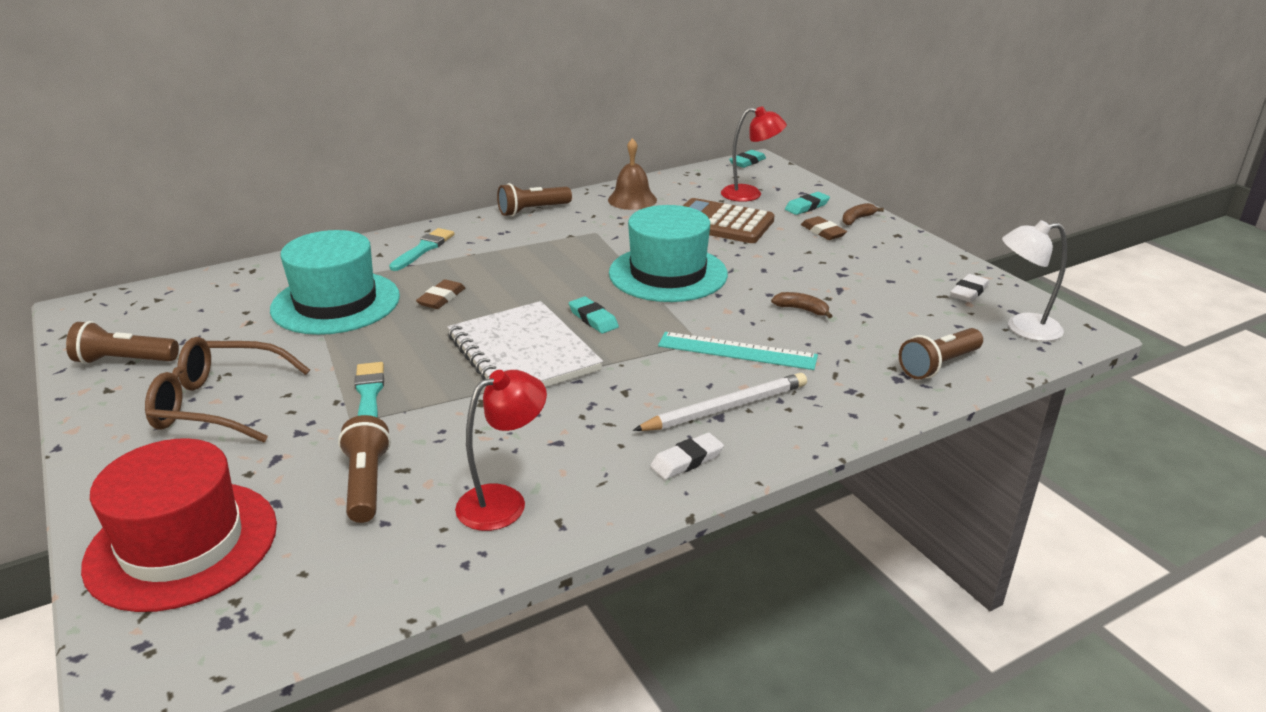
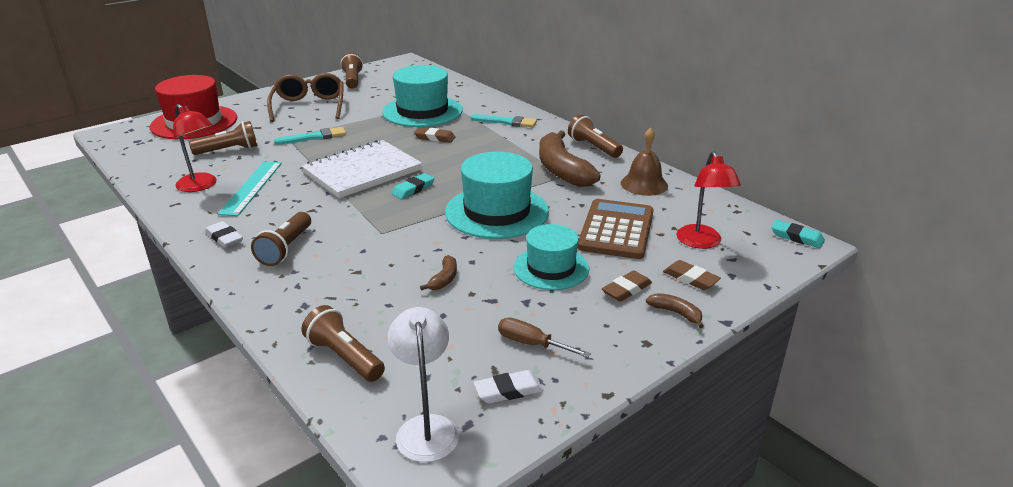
camera: 80 degrees right, 0 degrees up
(581, 232) = (562, 170): none -> brown banana
(725, 408) = (285, 248): white pencil -> brown flashlight
(737, 351) = (368, 249): turquoise ruler -> turquoise ruler (251, 187)
(786, 258) = (551, 268): none -> turquoise hat
(807, 207) = (690, 278): turquoise eraser -> brown eraser
(905, 277) = (532, 344): none -> brown screwdriver
(968, 292) = (508, 390): white eraser -> white eraser turned 45 degrees counterclockwise

